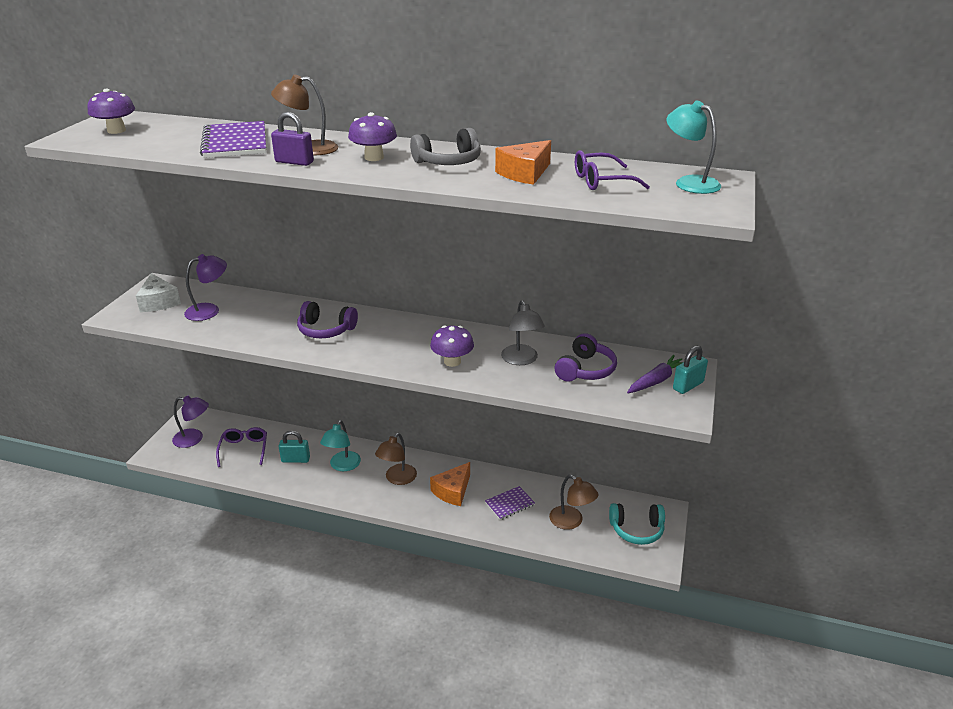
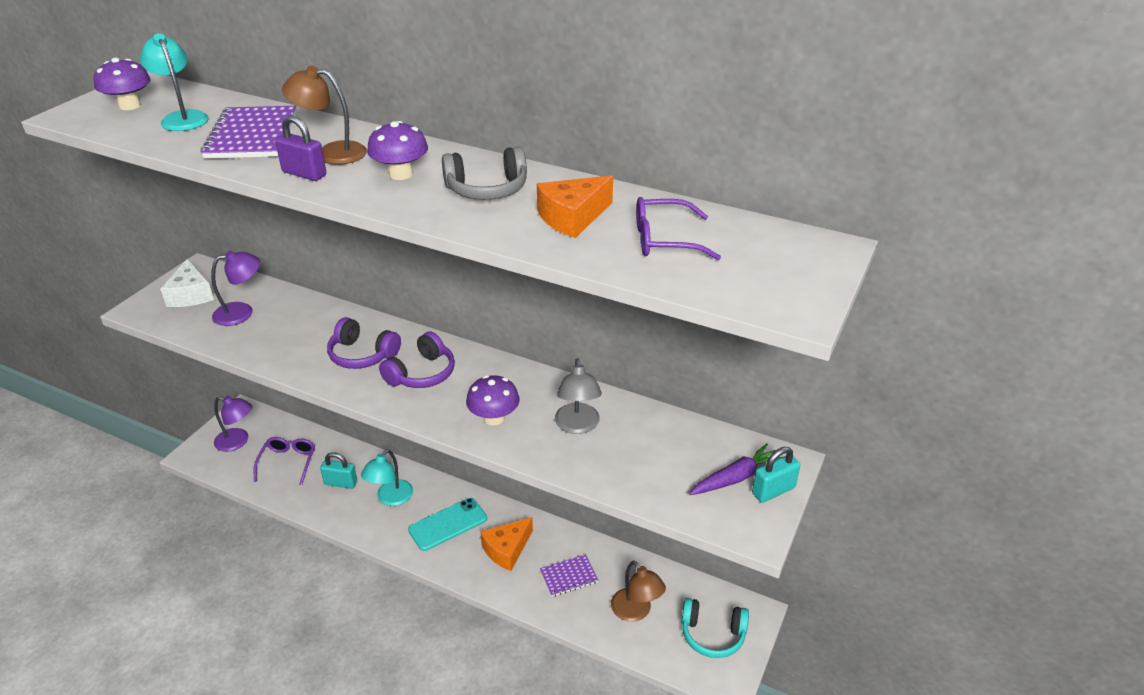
camera: 10 degrees right, 5 degrees up
(397, 479) = (448, 524): brown lamp -> turquoise phone
(585, 370) = (651, 450): purple headphones -> purple headphones (422, 373)
(689, 182) = (779, 253): turquoise lamp -> turquoise lamp (182, 118)

